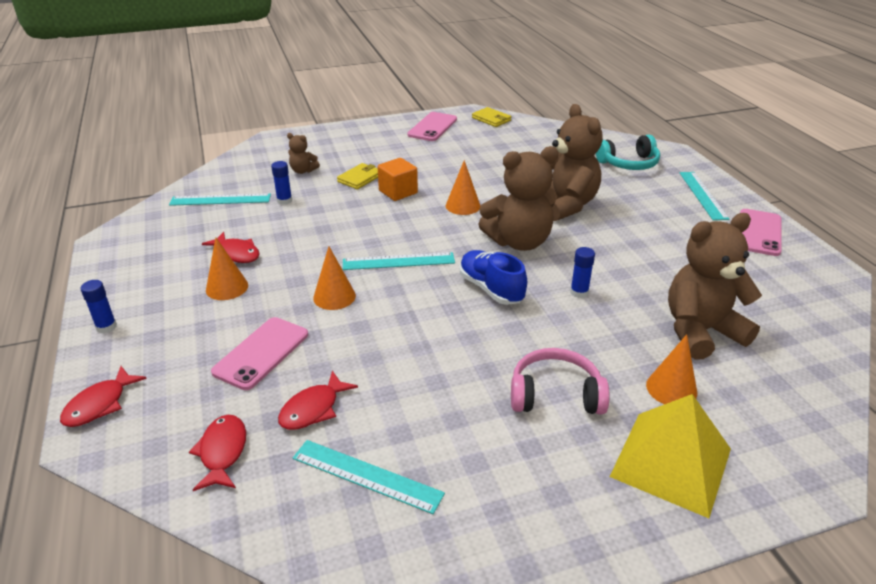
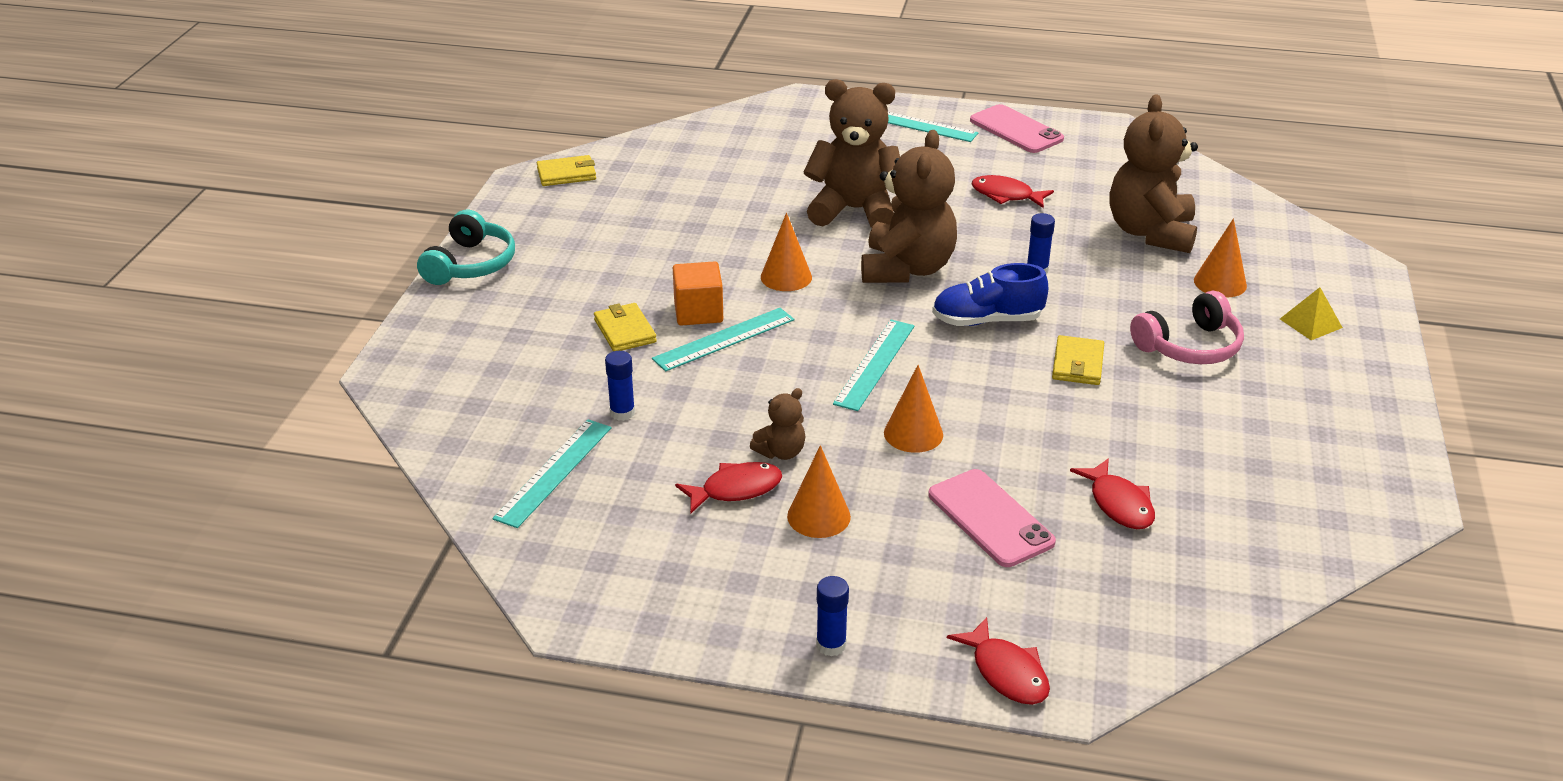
camera: 60 degrees left, 0 degrees up
(222, 452) = (1152, 585): red fish -> red fish (1006, 195)
(303, 171) = (543, 373): brown teddy bear -> brown teddy bear (781, 452)
(366, 475) = (1240, 495): turquoise ruler -> turquoise ruler (724, 339)
(432, 127) = (532, 225): pink phone -> none
(475, 343) = (1077, 364): none -> yellow wallet
(555, 394) = (1189, 346): pink headphones -> pink headphones turned 150 degrees counterclockwise
(629, 164) = (802, 134): turquoise headphones -> turquoise headphones (471, 264)
(671, 462) = (1310, 323): yellow pyramid -> yellow pyramid, size x0.46

